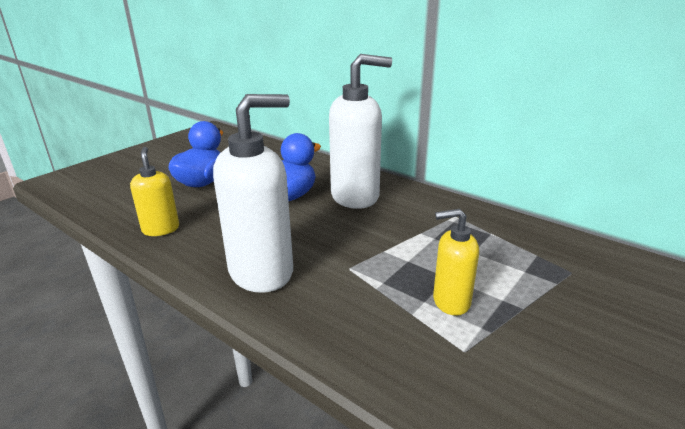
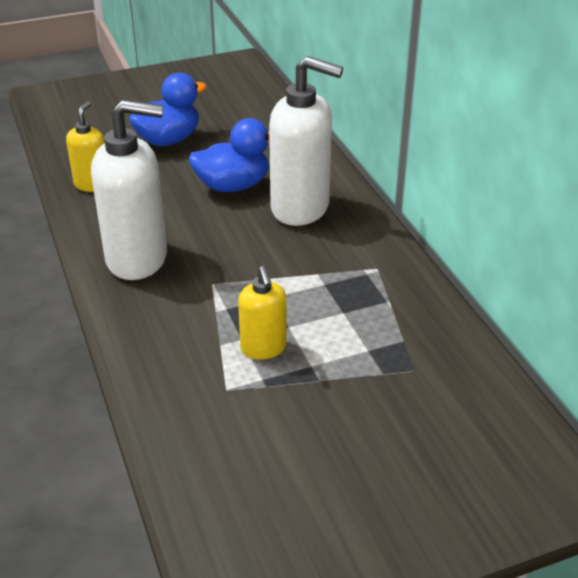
camera: 30 degrees right, 10 degrees up
(450, 301) = (263, 348): yellow soap dispenser -> yellow soap dispenser turned 135 degrees counterclockwise

